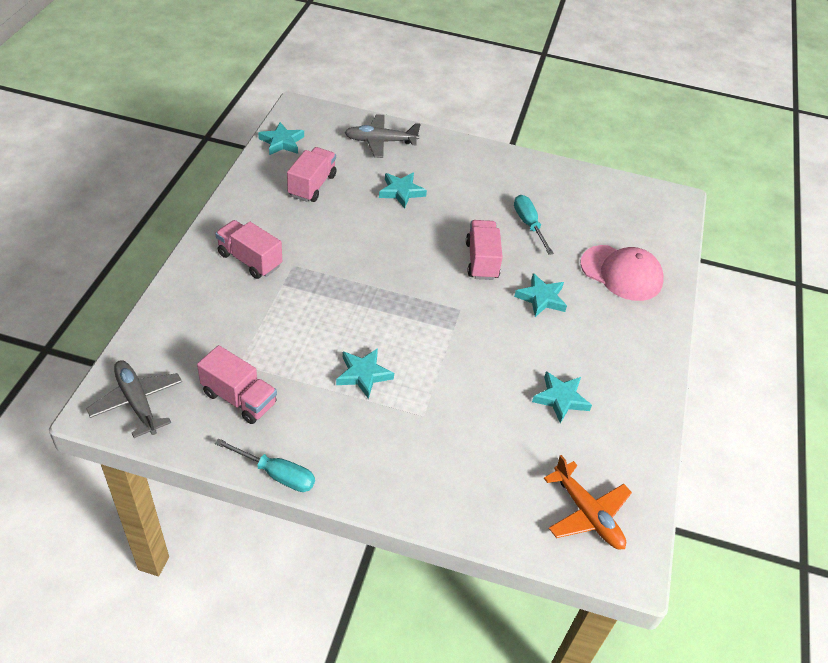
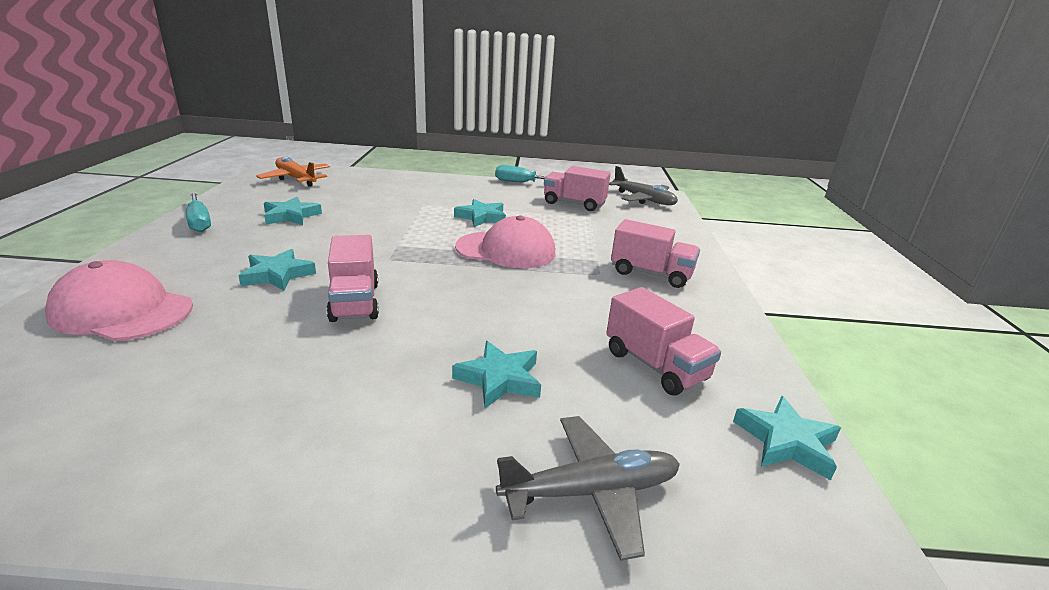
camera: 170 degrees right, 20 degrees down
(312, 185) = (655, 365): pink truck -> pink truck turned 45 degrees counterclockwise
(358, 309) = (506, 250): none -> pink cap
(528, 224) = (255, 358): turquoise screwdriver -> turquoise screwdriver (199, 222)

